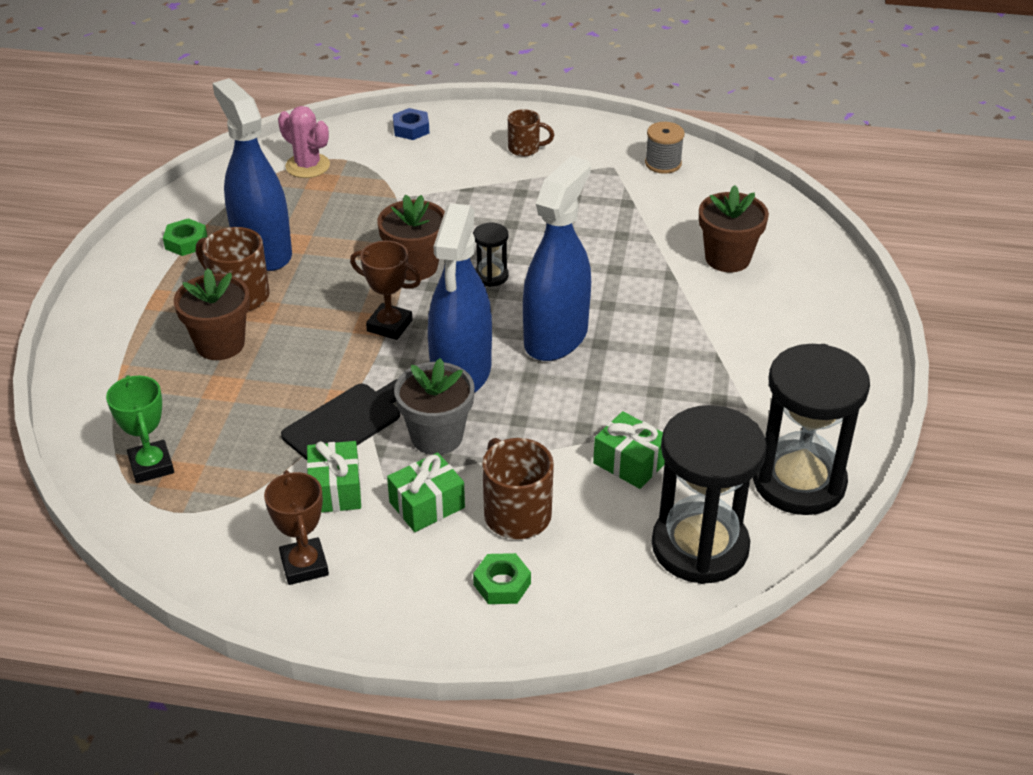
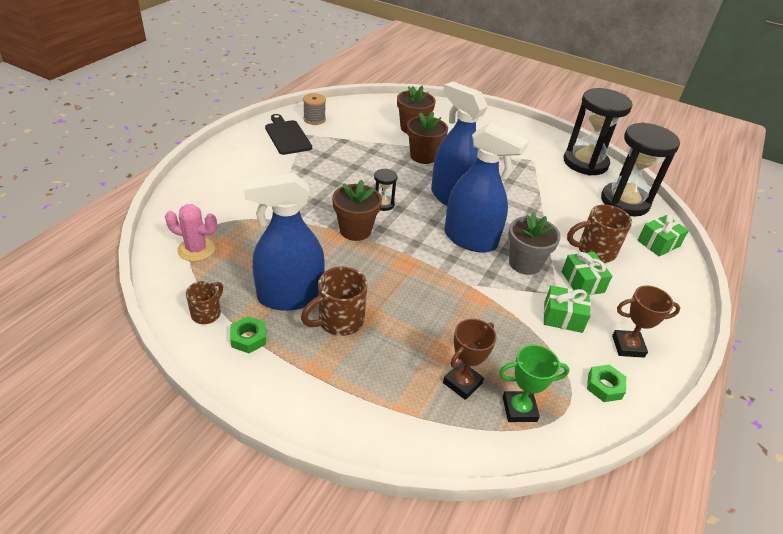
camera: 75 degrees left, 0 degrees up
(220, 344) = (393, 343): brown flower pot -> brown flower pot (423, 156)
(307, 166) = (196, 249): pink cactus -> pink cactus turned 45 degrees clockwise
(346, 422) = (501, 298): black cutting board -> black cutting board (287, 136)
(389, 325) = (412, 256): brown trophy -> brown trophy (462, 383)
(411, 129) = (193, 192): blue nut -> none
(502, 584) = (647, 270): green nut -> green nut (604, 386)
(525, 149) = (259, 156): brown mug -> brown mug (207, 313)
(630, 462) = (562, 204): green gift -> green gift (658, 243)

